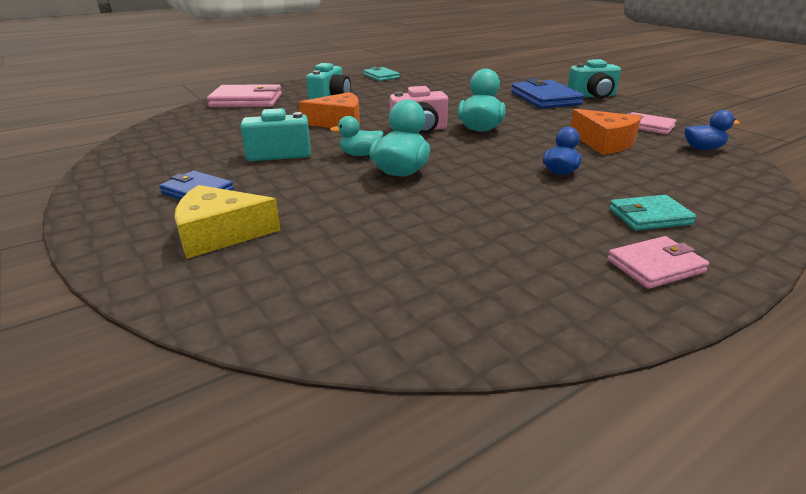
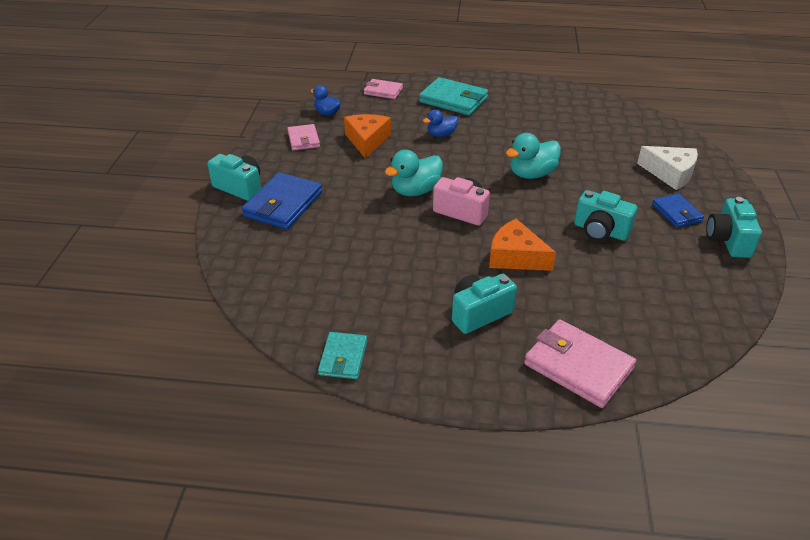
camera: 140 degrees left, 10 degrees up
(126, 186) = (728, 240): none -> turquoise camera
(220, 234) = (670, 173): yellow cheese -> white cheese
(360, 154) = (540, 202): turquoise duck -> none
(649, 216) = (453, 100): turquoise wallet -> turquoise wallet, size x1.67
(655, 266) = (495, 88): pink wallet -> pink wallet (383, 91)

